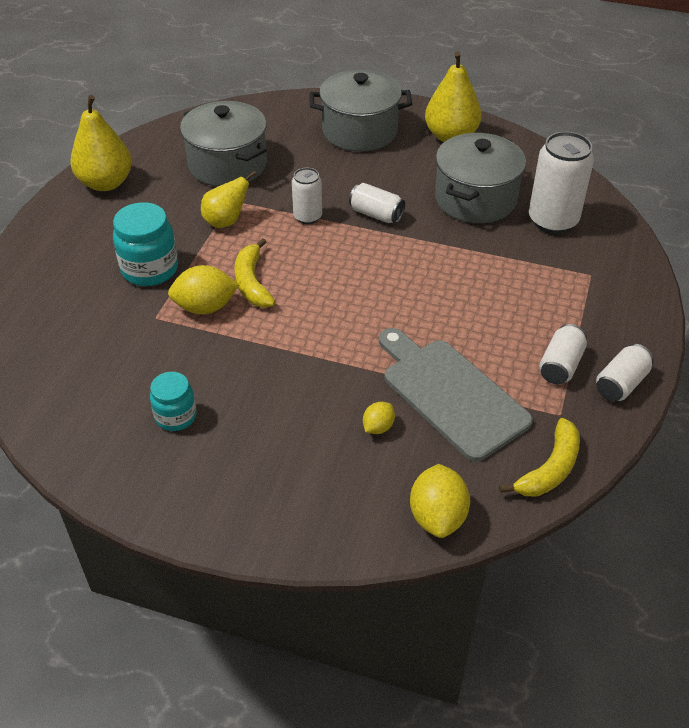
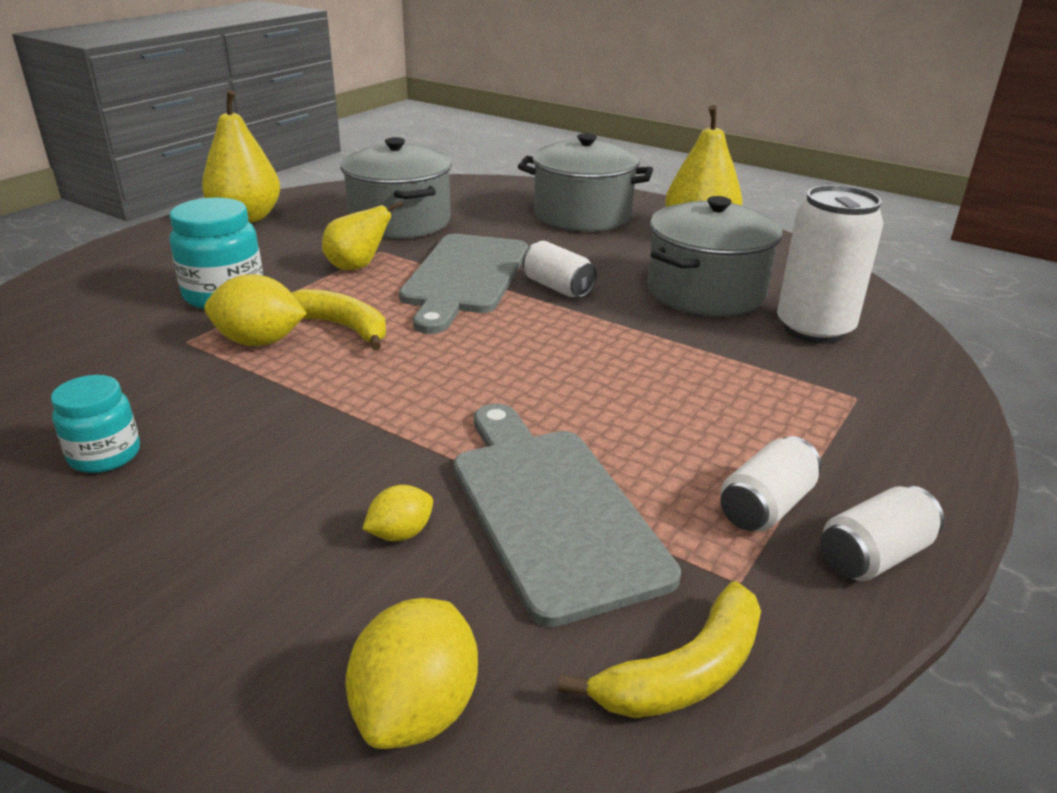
camera: 15 degrees right, 15 degrees down
(252, 282) = (342, 327): yellow banana -> yellow banana turned 120 degrees clockwise
(307, 217) = (464, 277): white can -> grey cutting board

